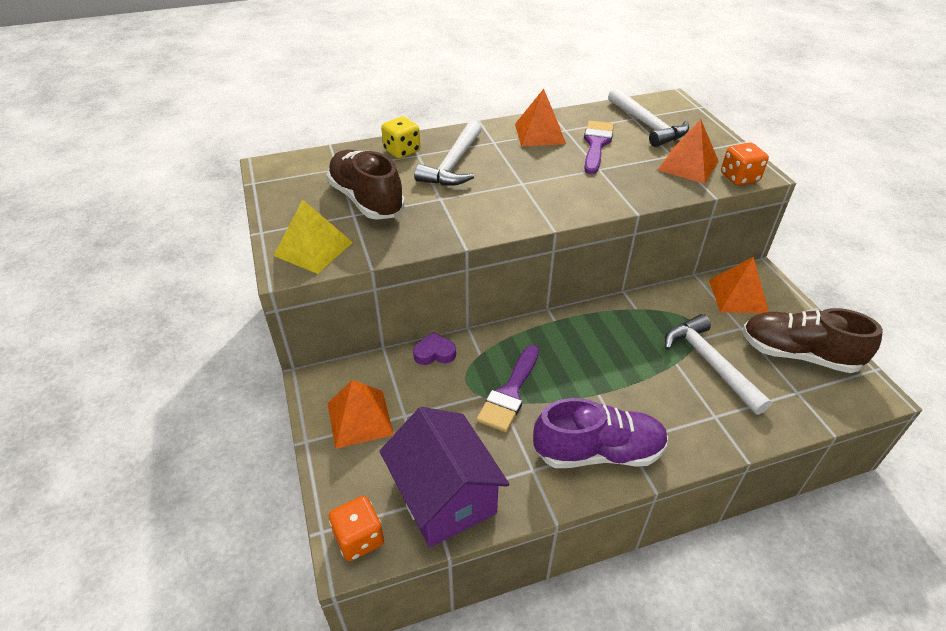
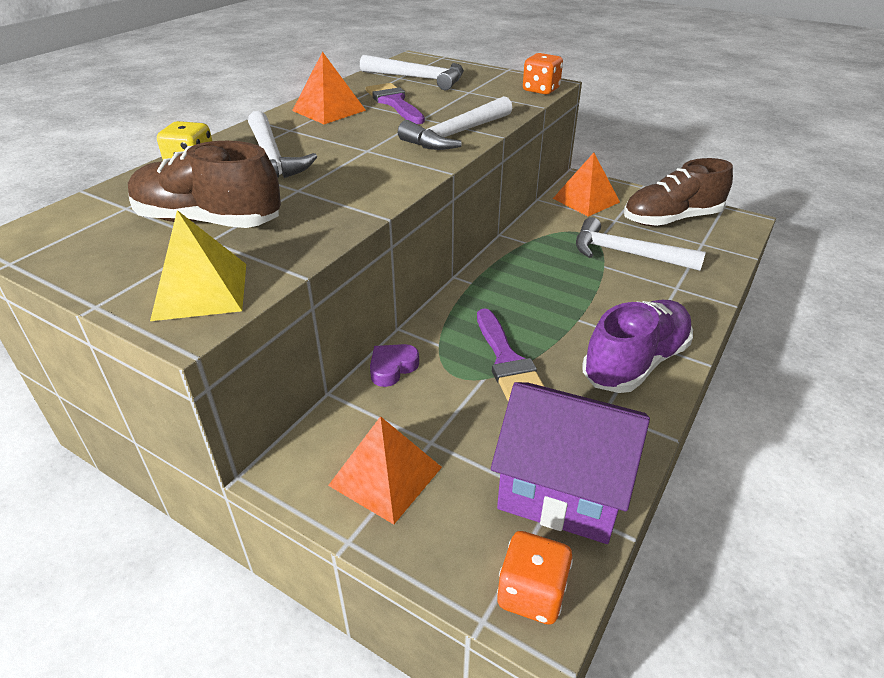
camera: 40 degrees left, 5 degrees down
(603, 196) = (456, 135): none -> white hammer
(688, 165) = (491, 94): orange pyramid -> none

